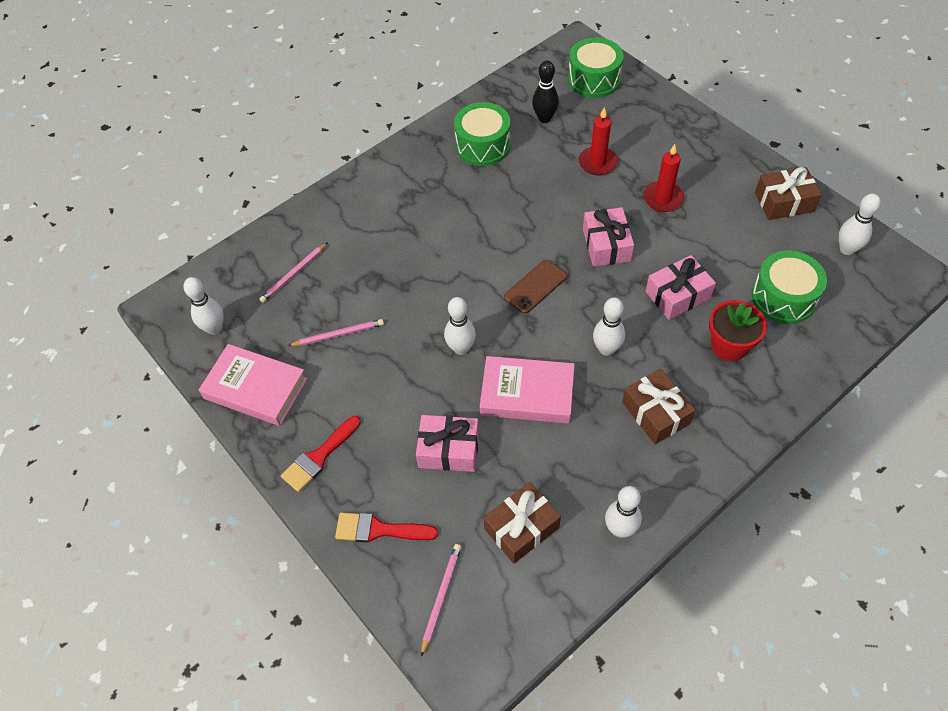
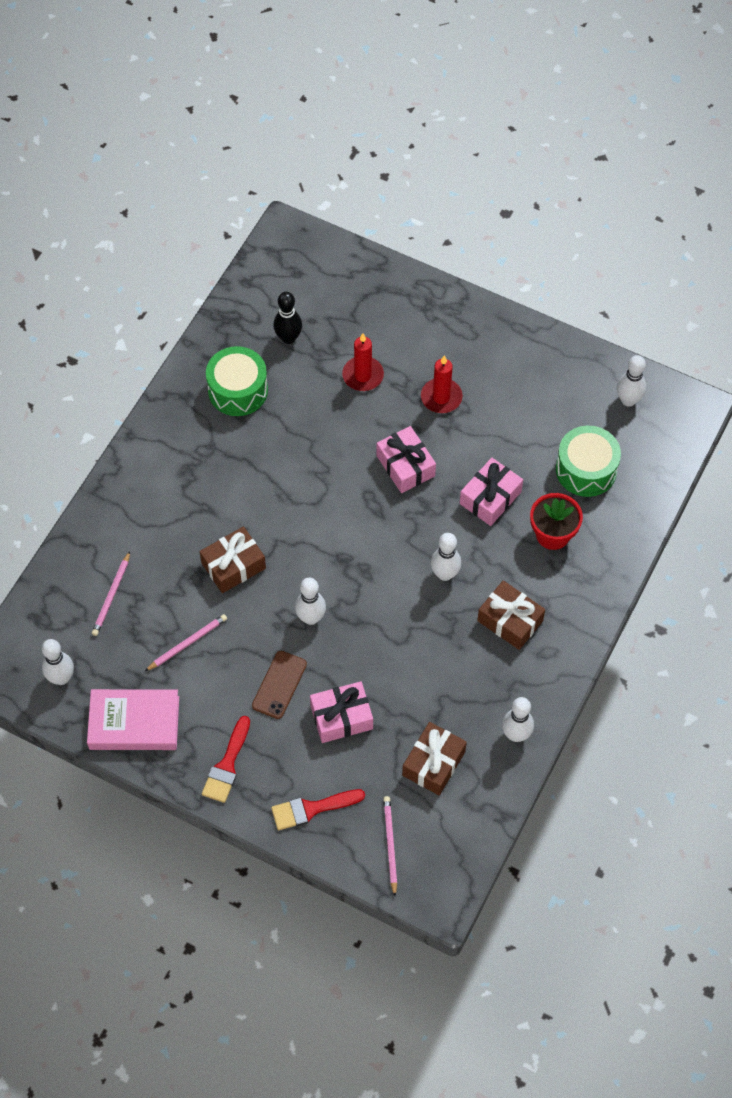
camera: 25 degrees left, 5 degrees up
(527, 394) = (390, 641): pink book -> none
(535, 286) = (355, 532): brown phone -> brown phone (279, 685)
(594, 79) = (321, 274): green drum -> none
(784, 202) = (556, 366): brown gift -> brown gift (233, 565)

